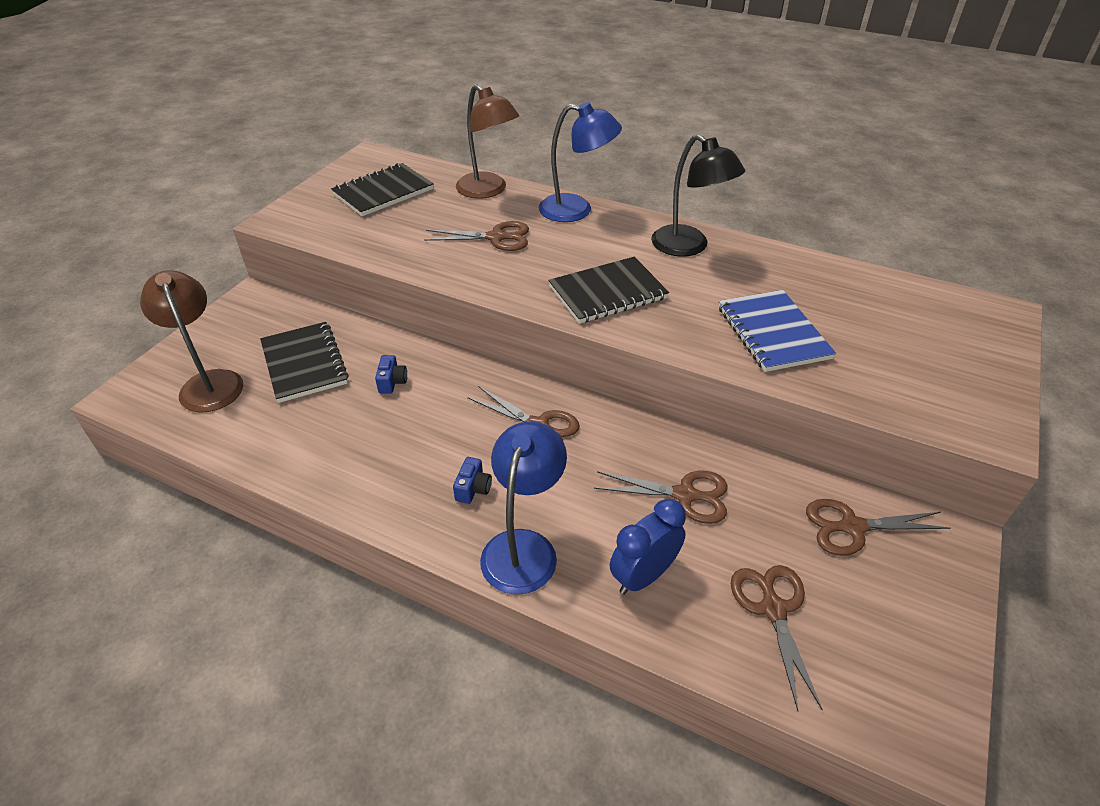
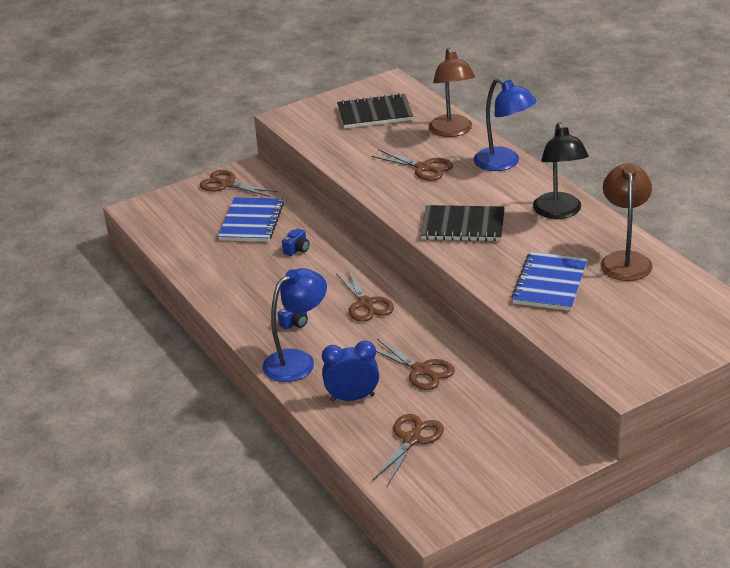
camera: 35 degrees right, 10 degrees down
(209, 382) = (187, 216): brown lamp -> brown lamp (625, 260)
(304, 363) = (251, 222): black notebook -> blue notebook
(853, 527) = (511, 423): brown scissors -> brown scissors (227, 184)

